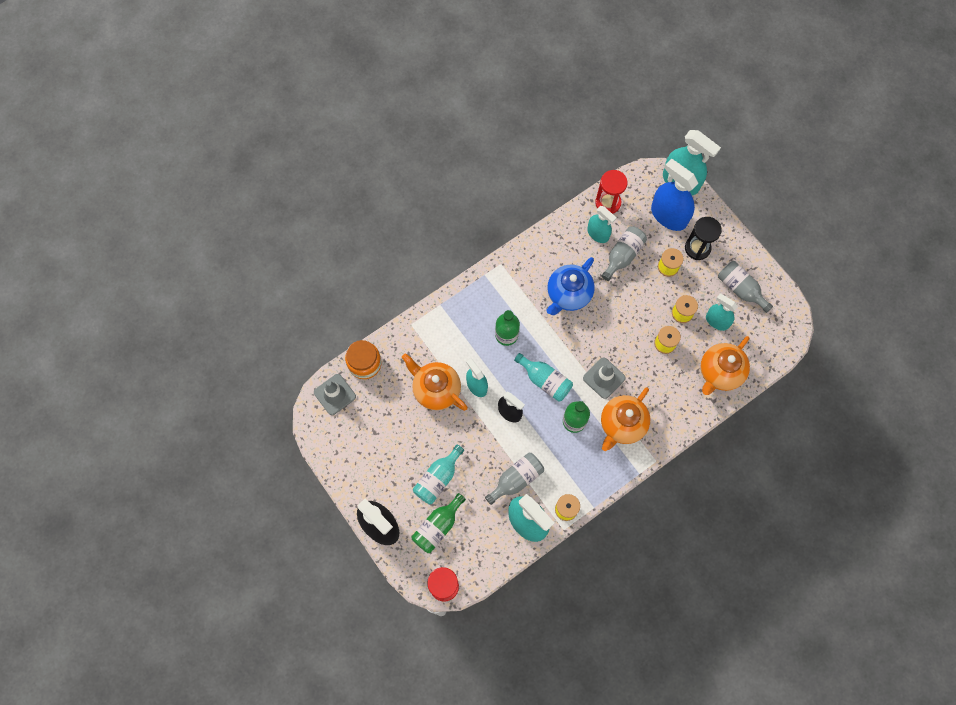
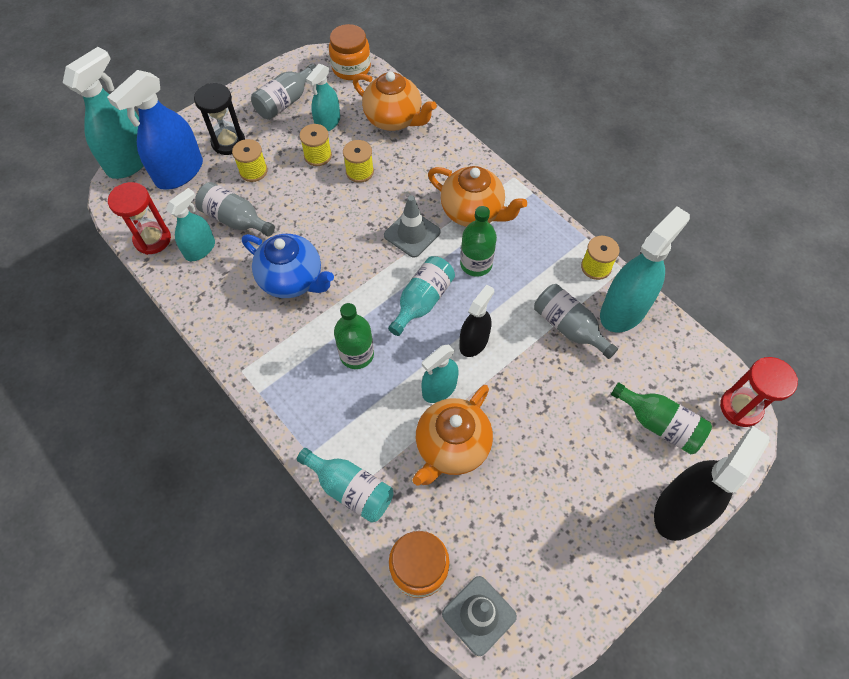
camera: 95 degrees left, 10 degrees down
(438, 478) = (589, 430): turquoise bottle -> turquoise bottle (350, 489)
(780, 341) = (351, 68): none -> orange jar

